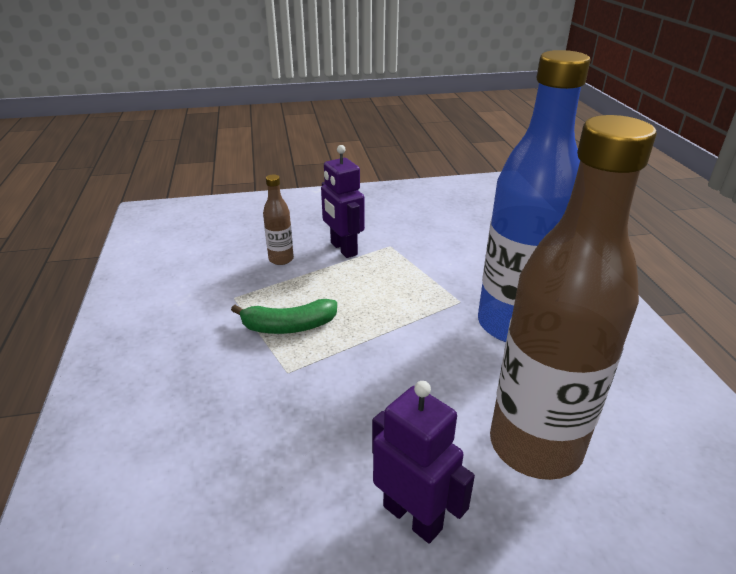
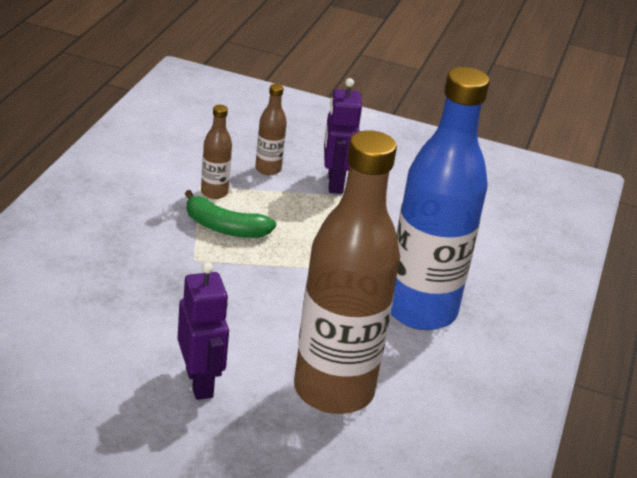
camera: 25 degrees right, 0 degrees up
(252, 298) = (214, 192): none -> brown bottle

